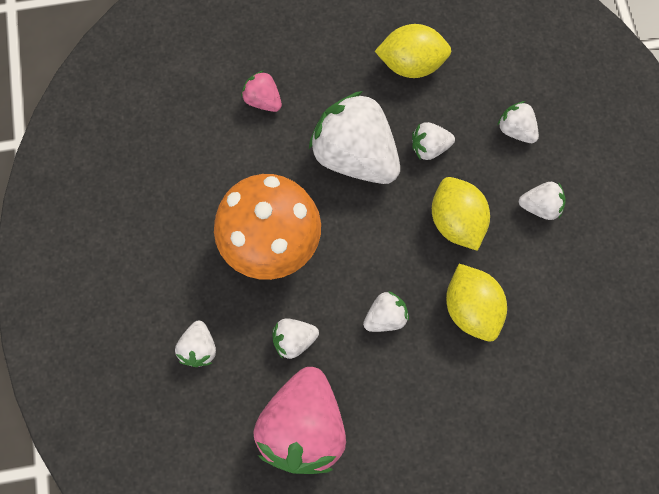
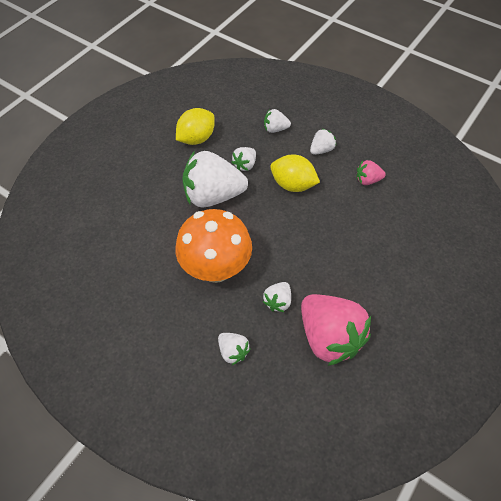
camera: 45 degrees left, 15 degrees down
(263, 100) = (137, 208): pink strawberry -> pink strawberry (367, 180)
(385, 317) = (309, 251): white strawberry -> none
(471, 308) = (342, 214): yellow lemon -> none

